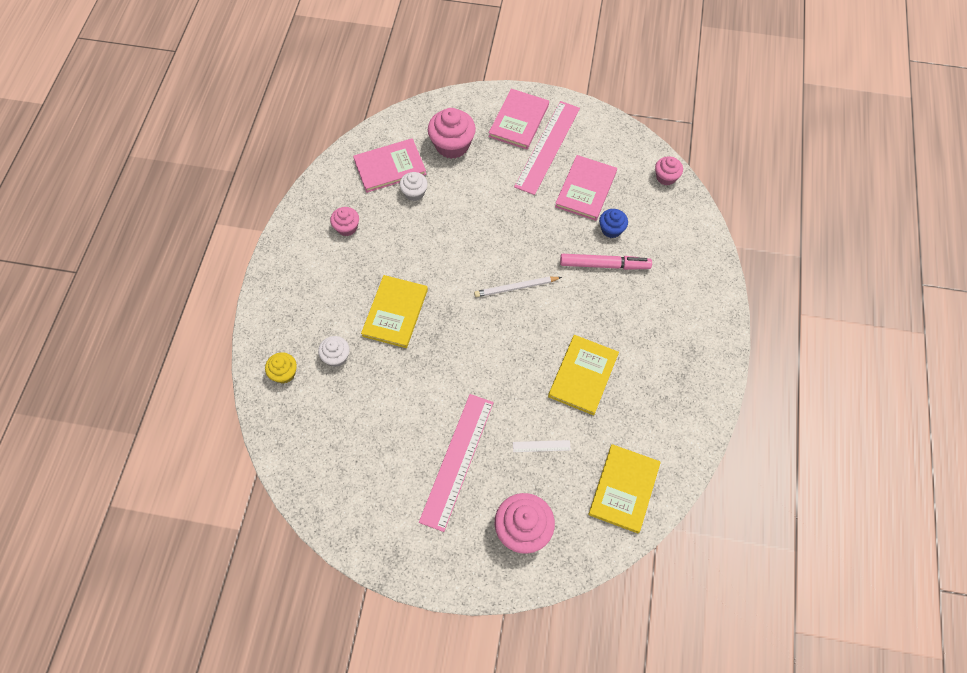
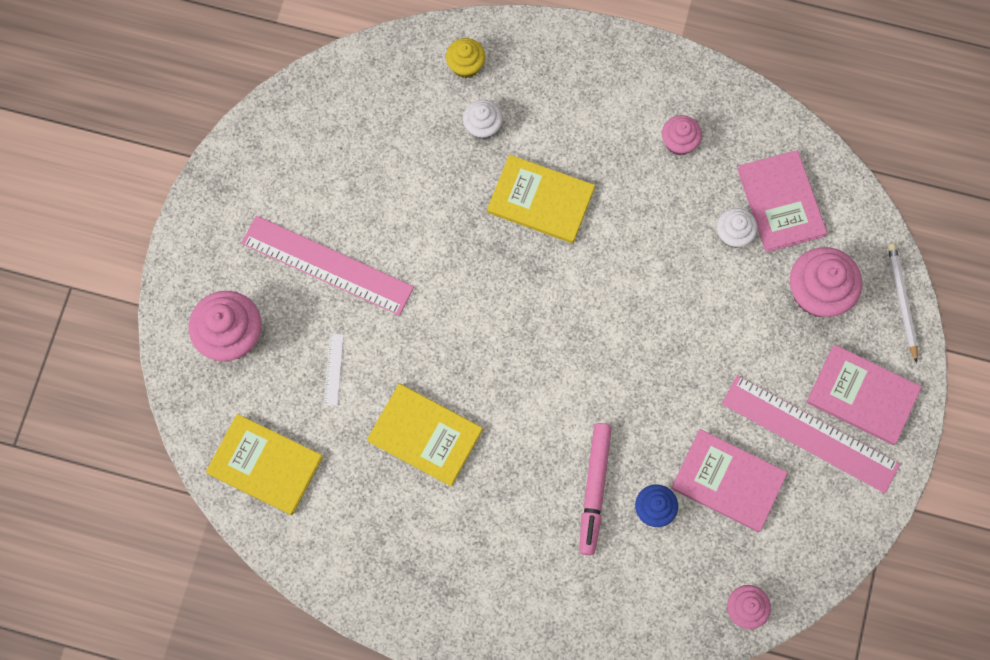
camera: 95 degrees right, 10 degrees up
(516, 288) = (566, 361): white pencil -> white pencil (901, 301)

